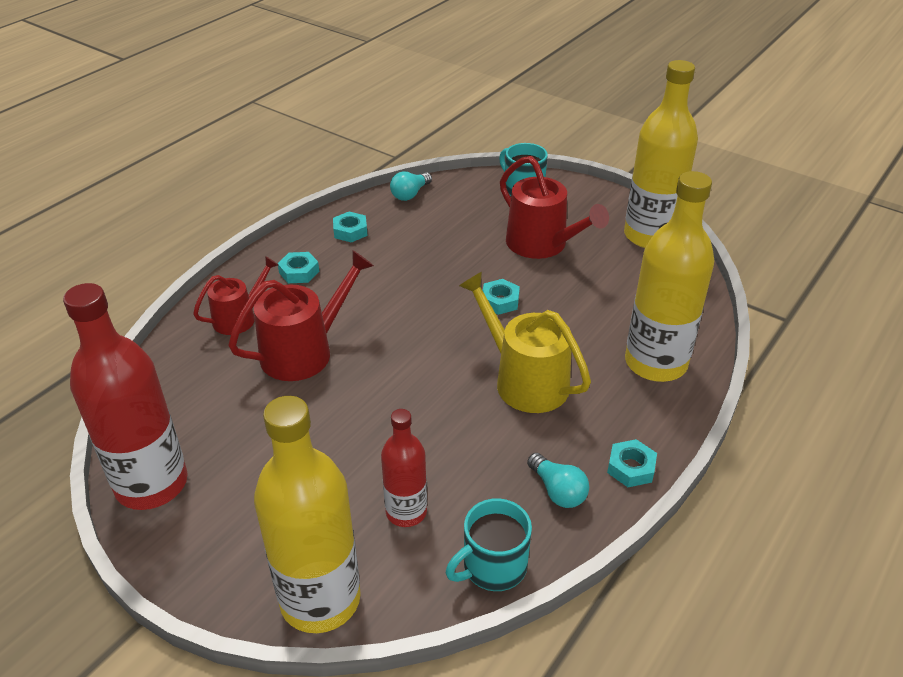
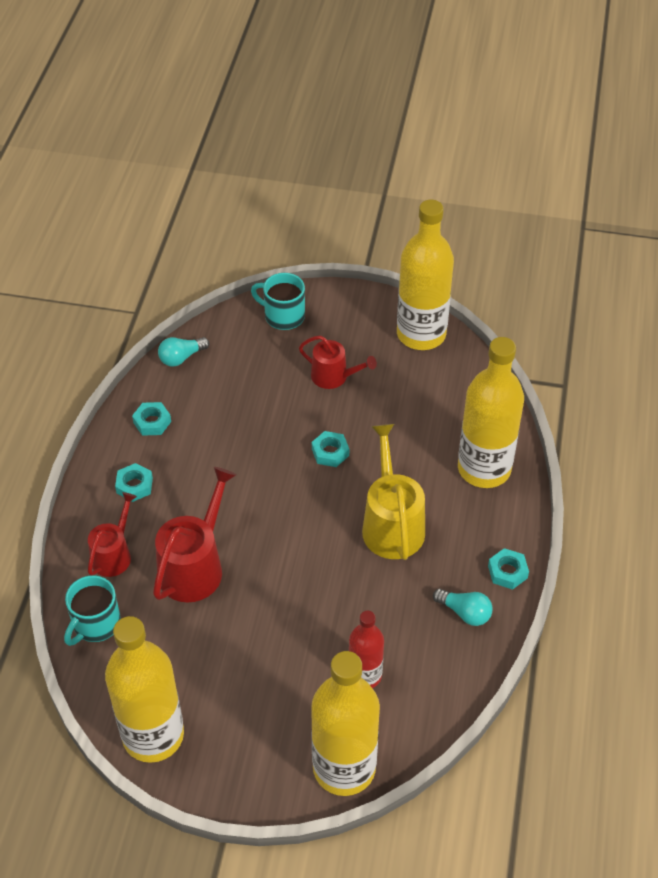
camera: 25 degrees left, 10 degrees up
(151, 484) = (153, 735): red bottle -> yellow bottle
(410, 194) = (181, 358): turquoise light bulb -> turquoise light bulb turned 45 degrees clockwise
(493, 567) = (450, 691): turquoise mug -> turquoise mug (95, 624)
(525, 380) = (392, 524): yellow watering can -> yellow watering can turned 60 degrees clockwise
(541, 244) = (333, 376): red watering can -> red watering can, size x0.63

